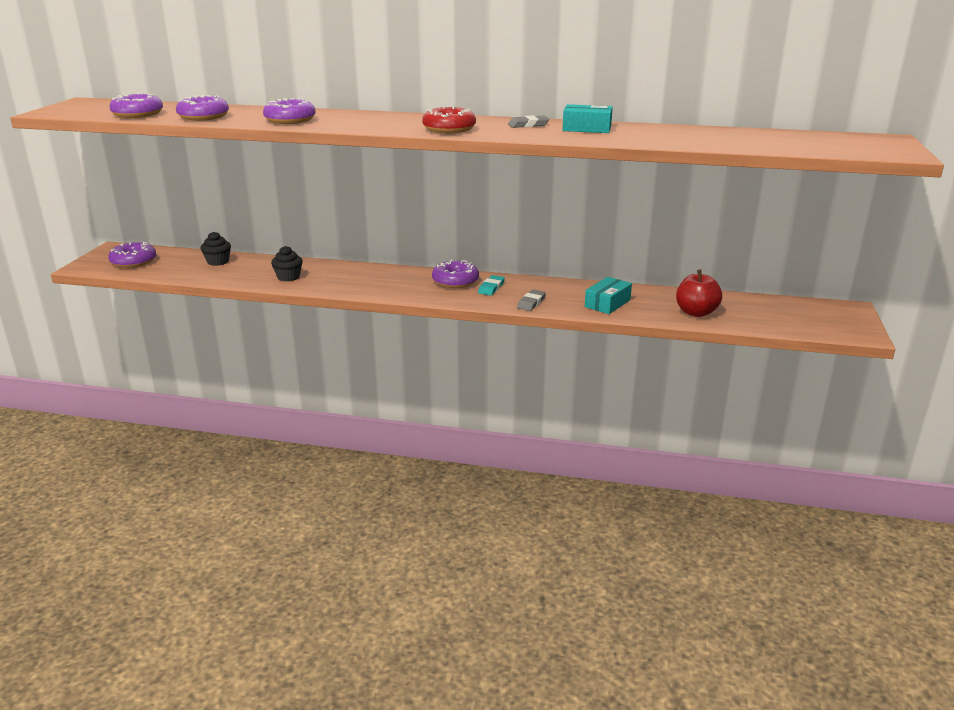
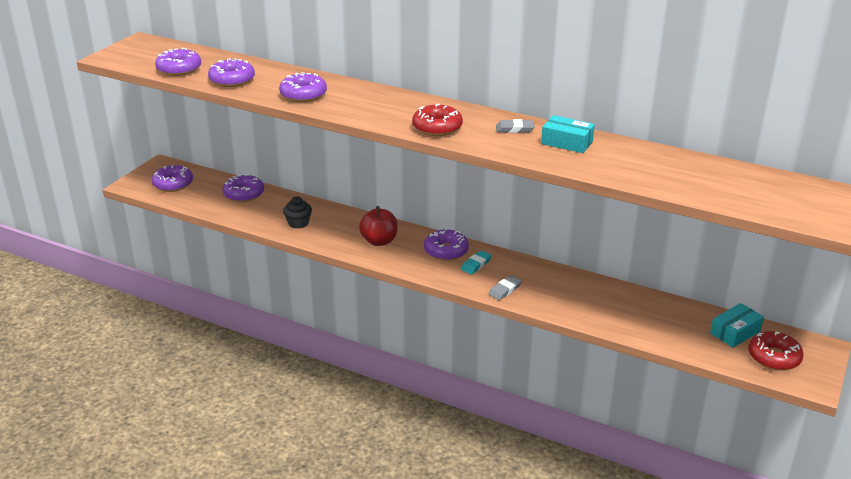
camera: 15 degrees right, 5 degrees up
(218, 262) = (244, 194): black cupcake -> purple donut
(607, 303) = (577, 302): turquoise box -> turquoise box (735, 332)
(696, 312) = (658, 328): red apple -> red apple (379, 241)
(814, 320) = (774, 357): none -> red donut

